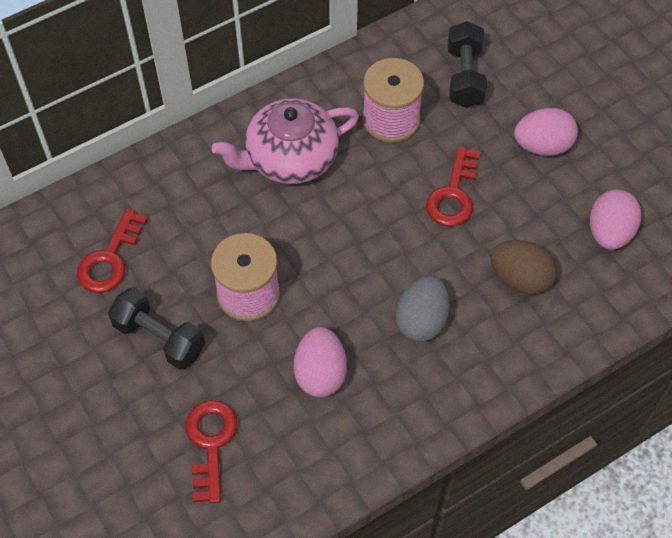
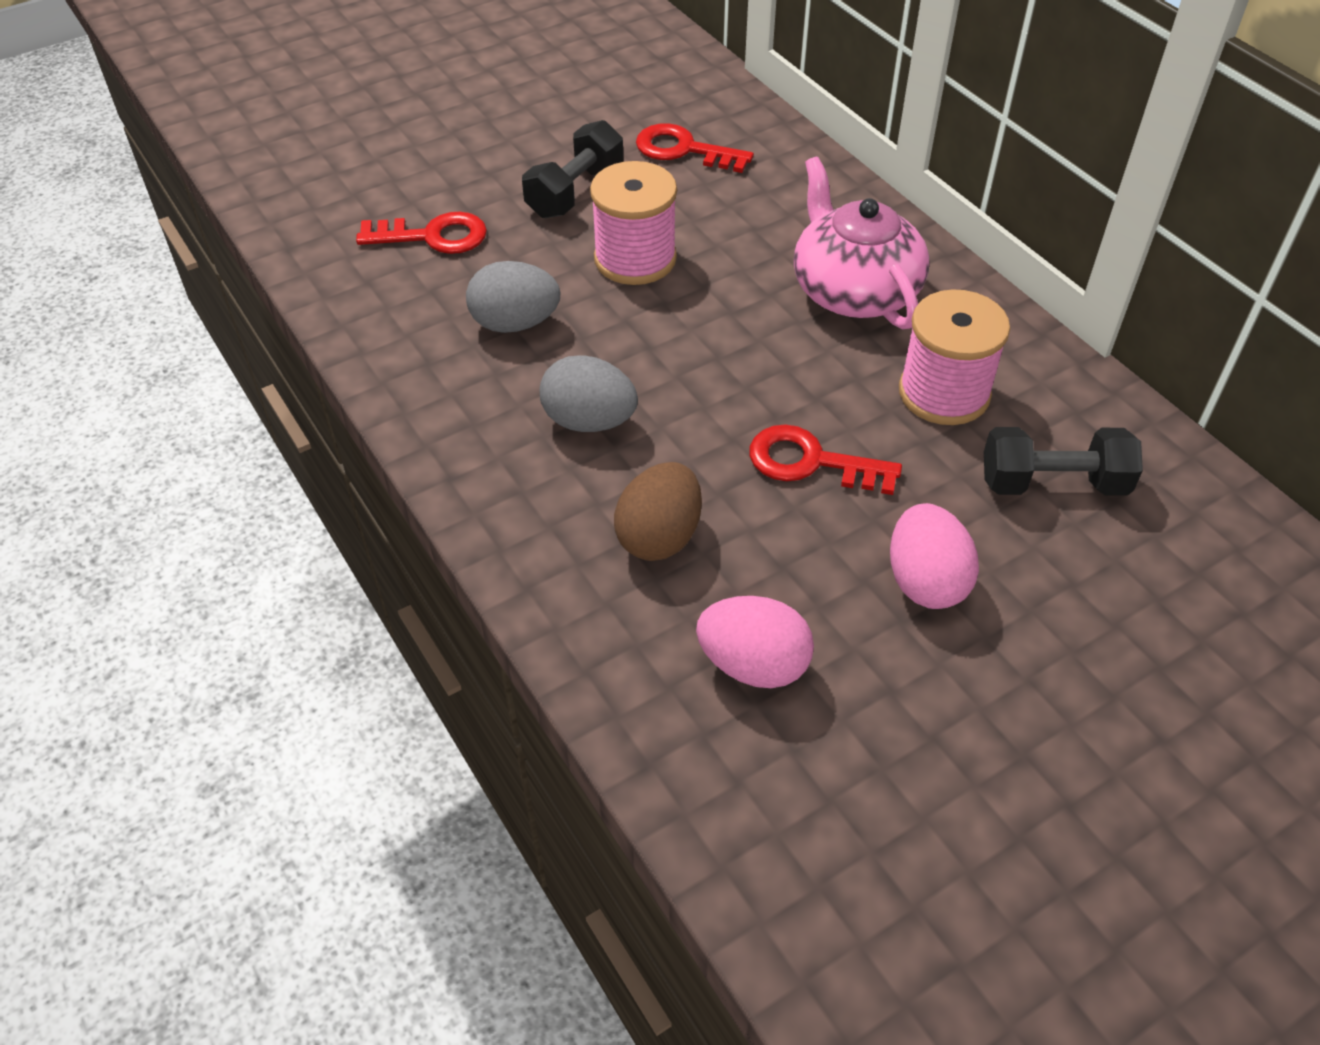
camera: 90 degrees right, 10 degrees down
(320, 373) = (515, 323): pink egg -> grey egg

